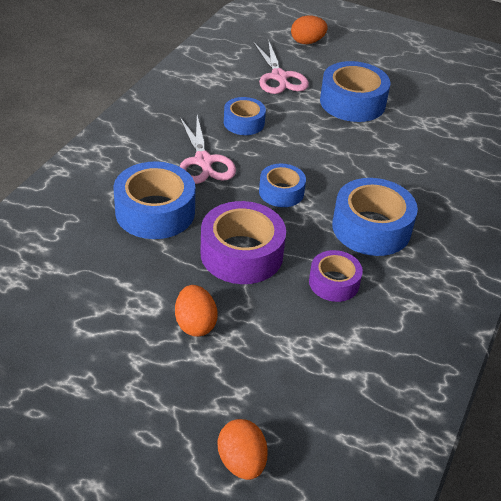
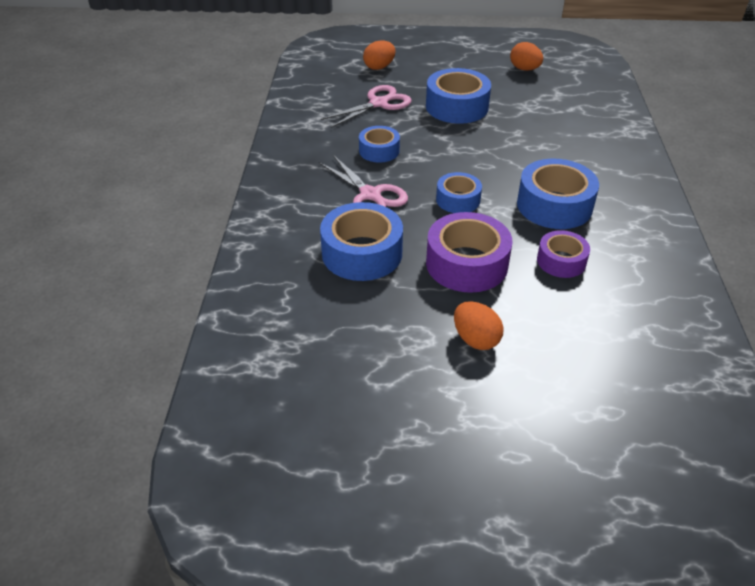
camera: 20 degrees left, 0 degrees up
(241, 462) = (609, 443): orange egg -> orange egg (524, 69)
(279, 77) = (379, 103): pink scissors -> pink scissors turned 90 degrees counterclockwise

